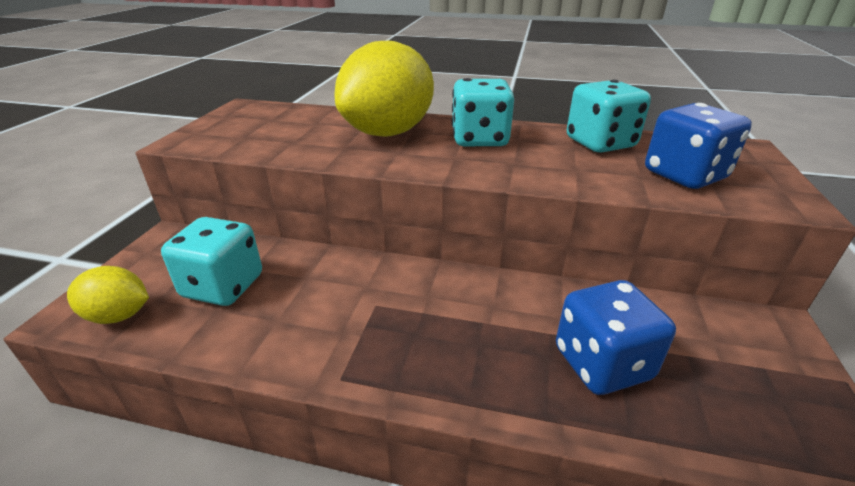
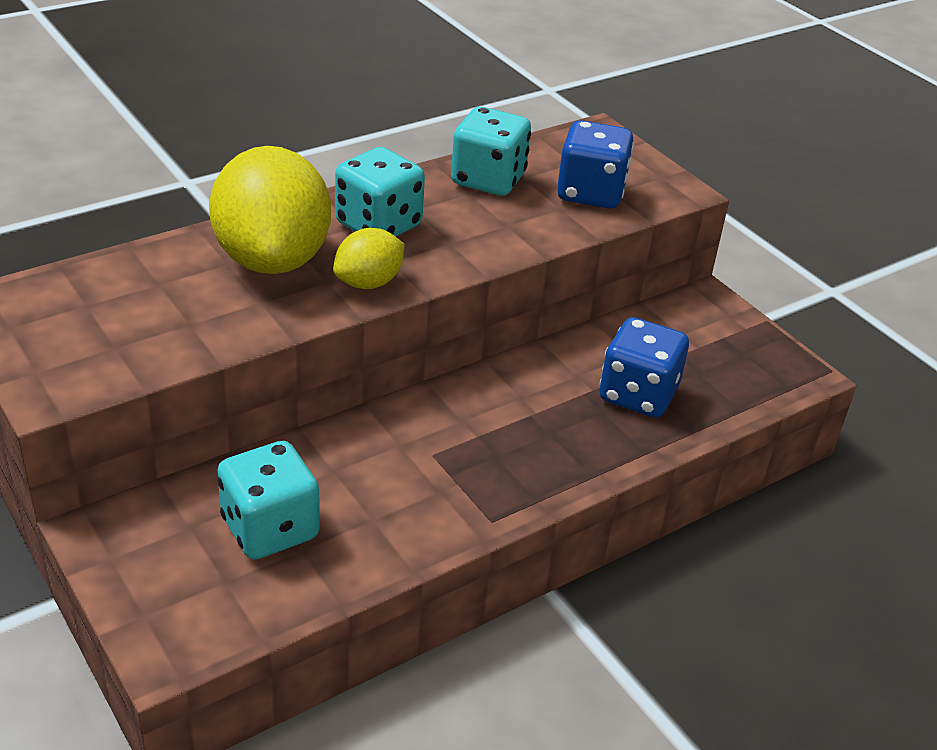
camera: 50 degrees left, 5 degrees up
(119, 315) = (220, 616): yellow lemon -> yellow lemon (368, 283)

